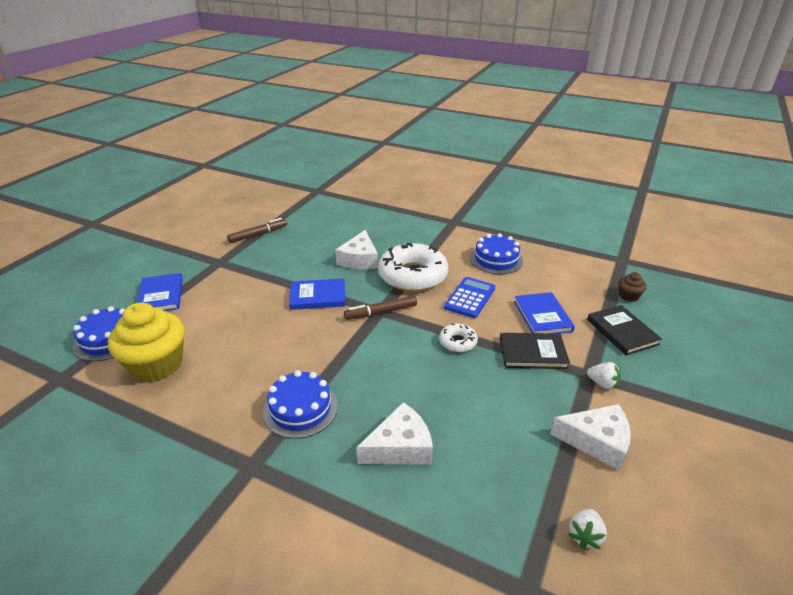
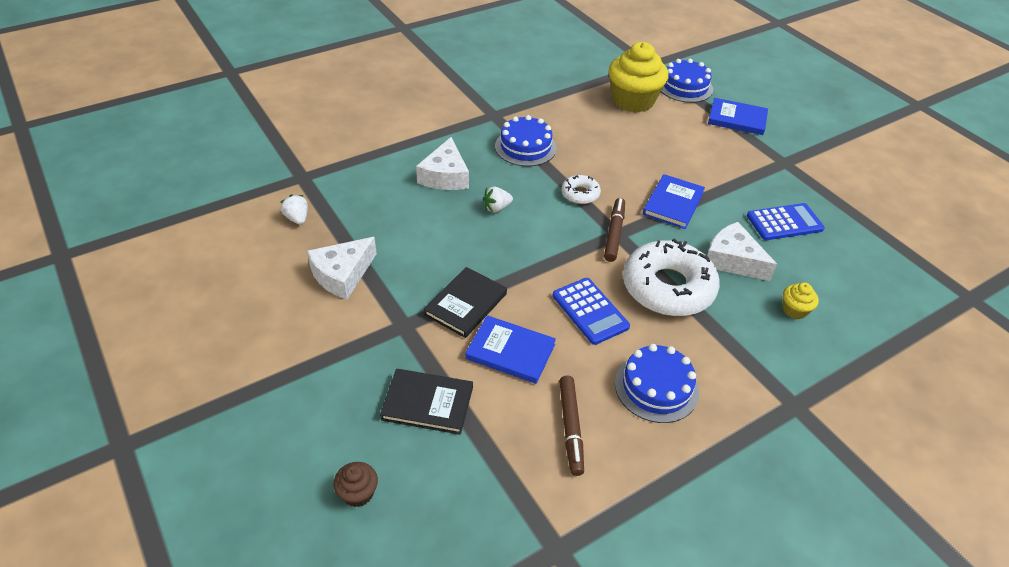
camera: 120 degrees right, 10 degrees up
(258, 234) = (840, 204): brown marker -> brown marker (570, 428)
(299, 249) = (784, 222): none -> blue calculator
(383, 232) = (794, 310): none -> yellow cupcake
(458, 342) = (526, 262): white donut -> white donut (580, 194)
(602, 383) = (385, 325): white strawberry -> white strawberry (497, 208)
(628, 296) = (476, 472): brown cupcake -> brown cupcake (358, 493)

